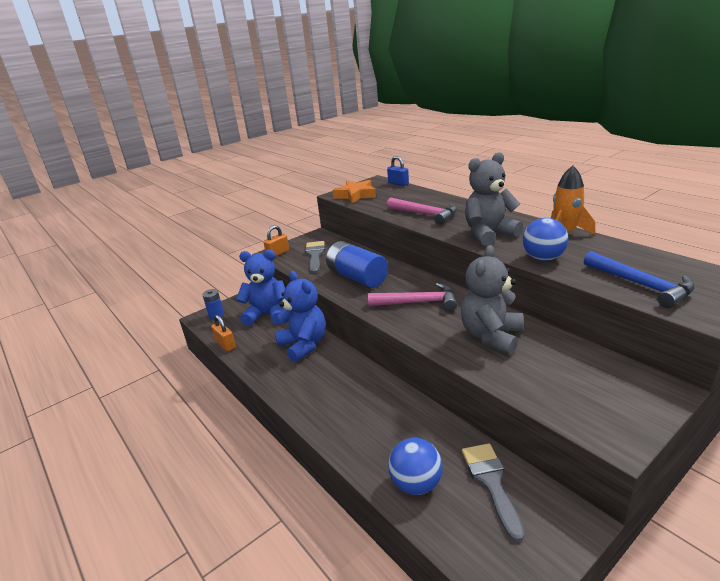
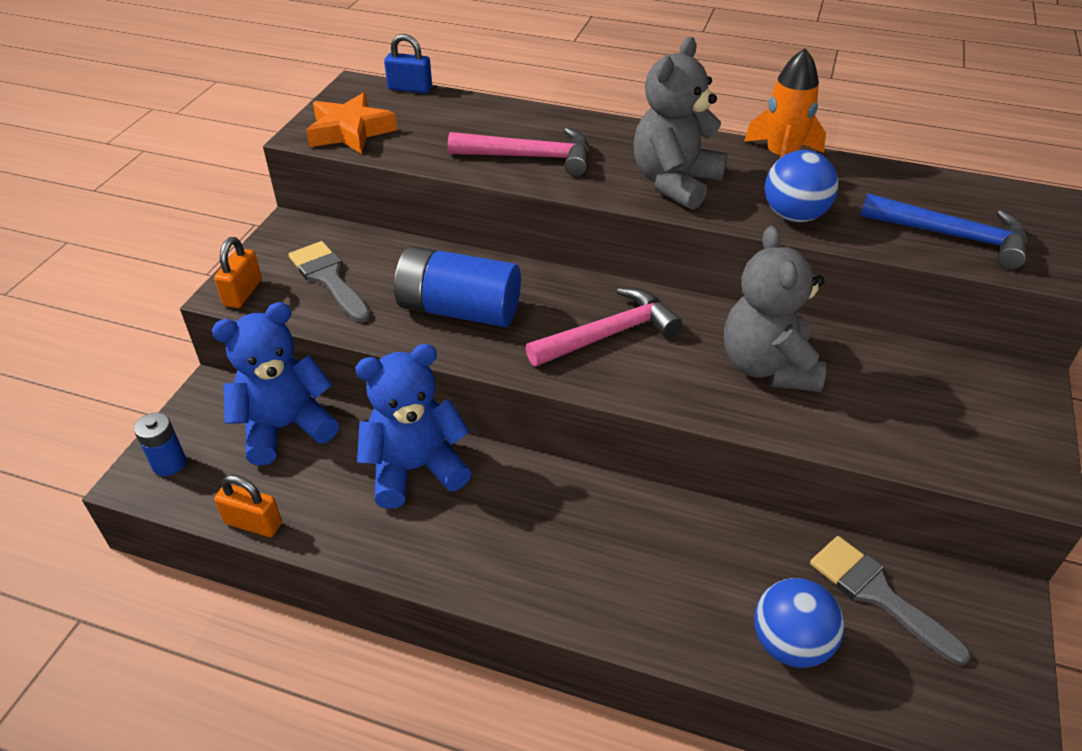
camera: 35 degrees left, 15 degrees up
(304, 345) = (415, 469): blue teddy bear -> blue teddy bear turned 45 degrees counterclockwise

